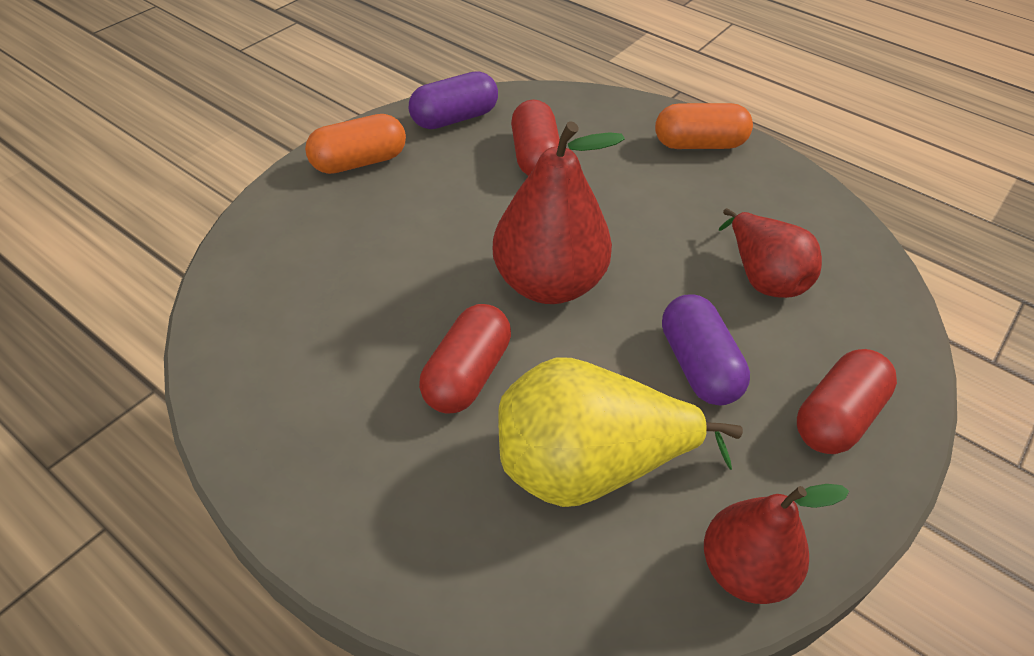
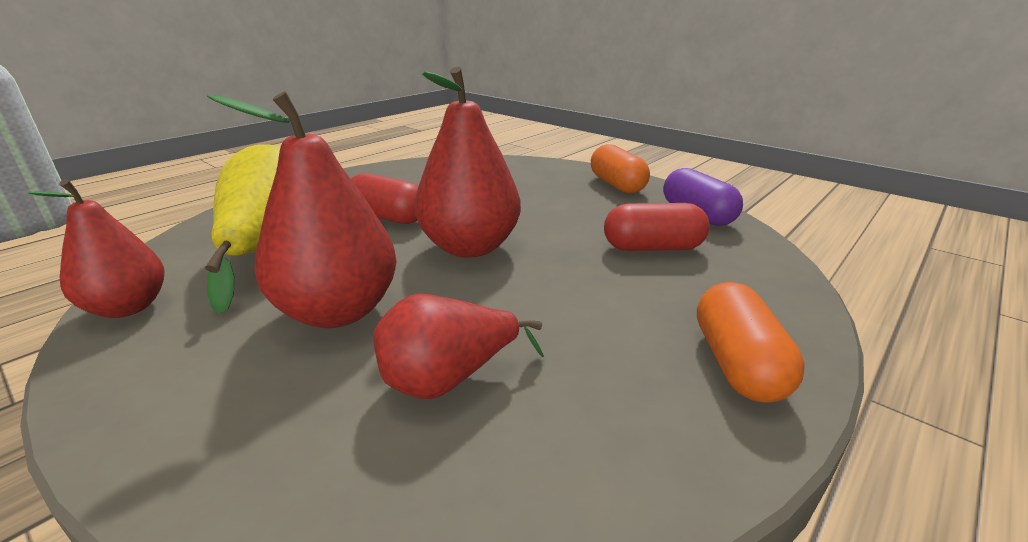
camera: 95 degrees right, 20 degrees down
(698, 366) = (338, 311): purple capsule -> red pear
(836, 417) = (206, 398): red capsule -> none

